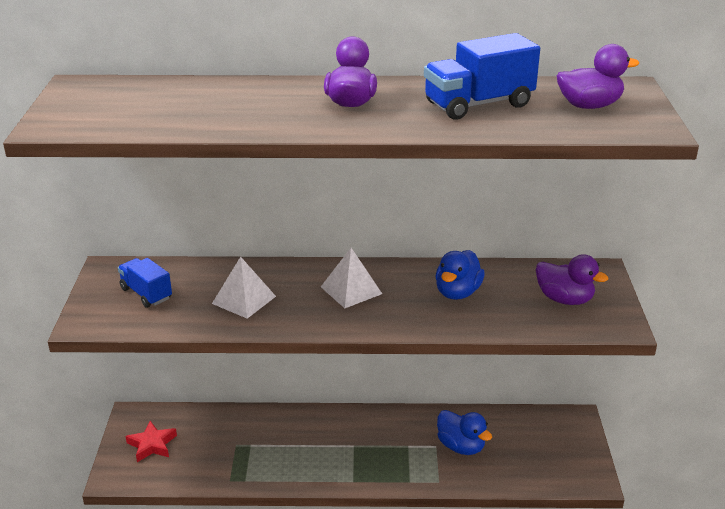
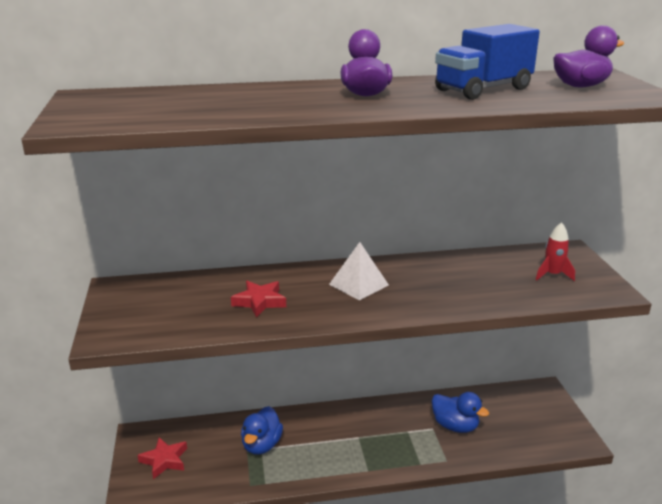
camera: 10 degrees left, 5 degrees down
(146, 293) = (160, 305): blue truck -> none
(244, 300) = (260, 302): white pyramid -> red star
(457, 292) = (456, 278): blue duck -> blue duck (261, 445)
(564, 299) = (552, 275): purple duck -> red rocket

